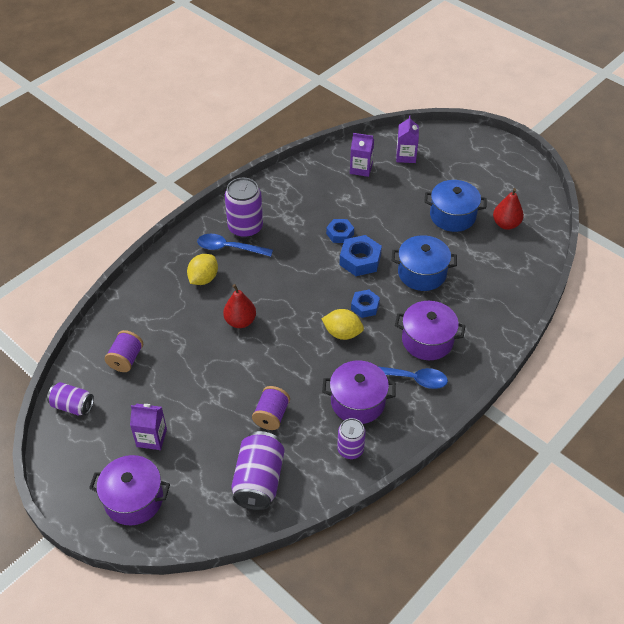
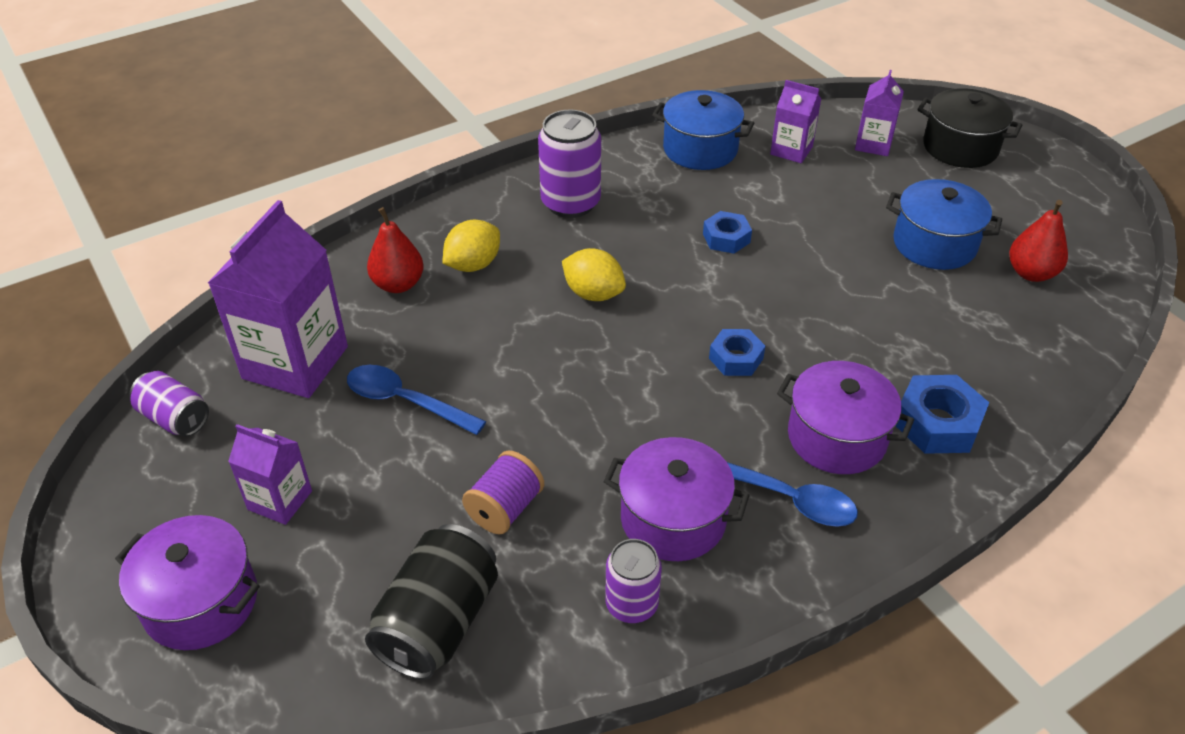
camera: 15 degrees right, 5 degrees down
(126, 359) = (295, 362): purple spool -> purple carton
(229, 248) = (533, 228): blue spoon -> blue spoon (406, 401)
(240, 321) = (509, 341): red pear -> red pear (398, 284)
(259, 480) = (438, 622): purple can -> black can
(342, 333) = (681, 394): yellow lemon -> yellow lemon (593, 294)
(360, 260) = (749, 284): blue nut -> blue nut (937, 423)
(422, 273) = (855, 324): blue pot -> blue pot (700, 149)
(454, 149) = (960, 147): none -> black pot

